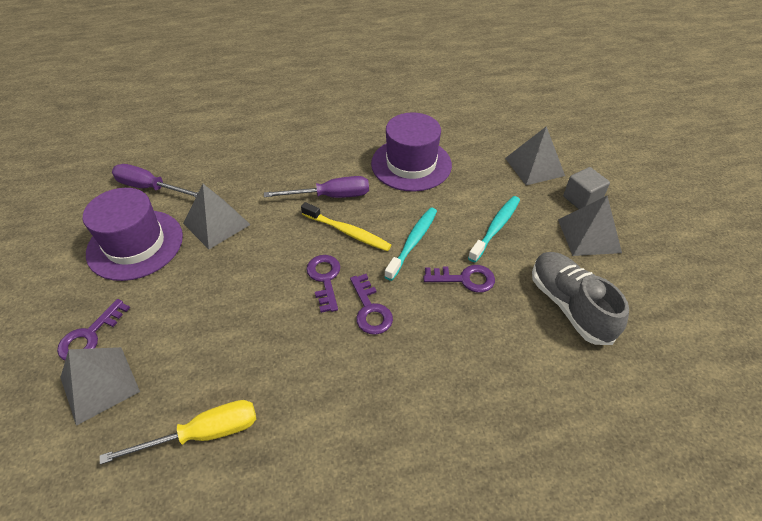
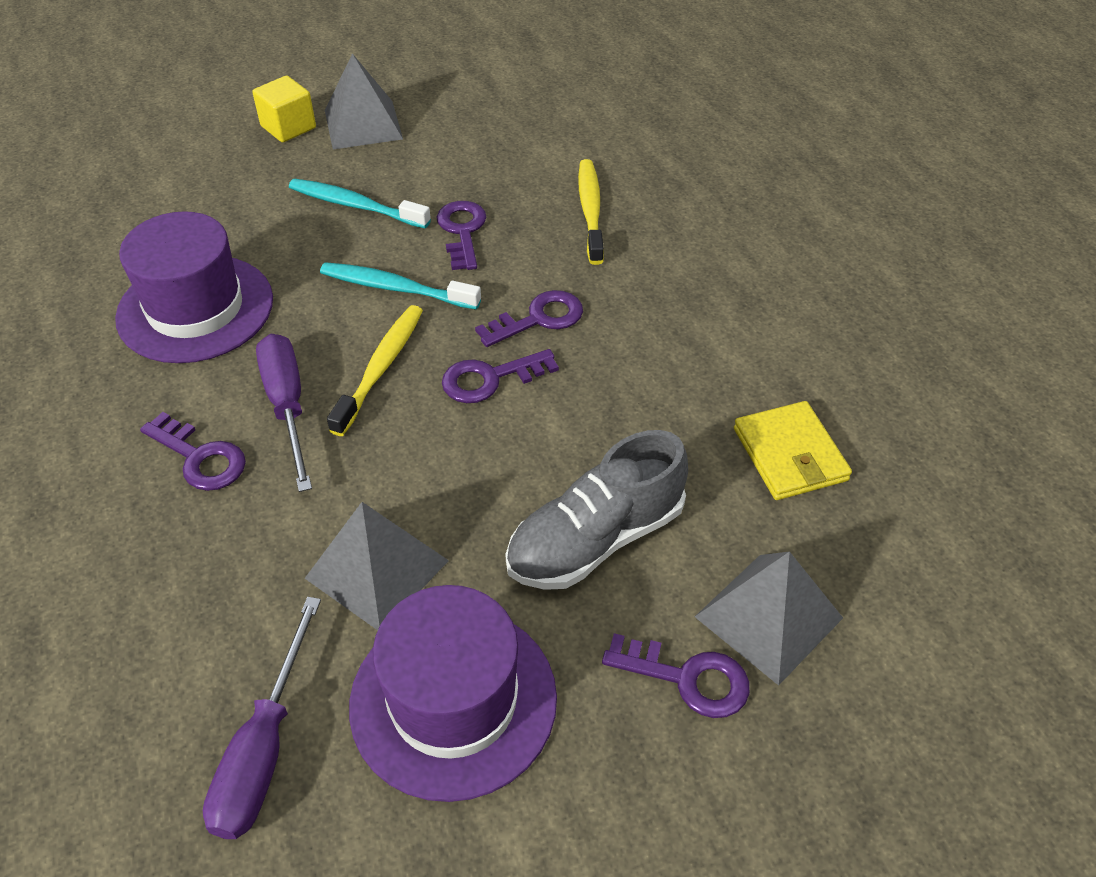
camera: 100 degrees left, 0 degrees up
(203, 434) = (789, 454): yellow screwdriver -> yellow wallet
(308, 168) = (200, 458): none -> purple key
(483, 360) = (590, 211): none -> yellow toothbrush
(534, 166) = (209, 169): grey pyramid -> none
(569, 305) = (489, 144): grey shoe -> grey shoe (595, 539)
(581, 199) = (288, 127): grey cube -> yellow cube

